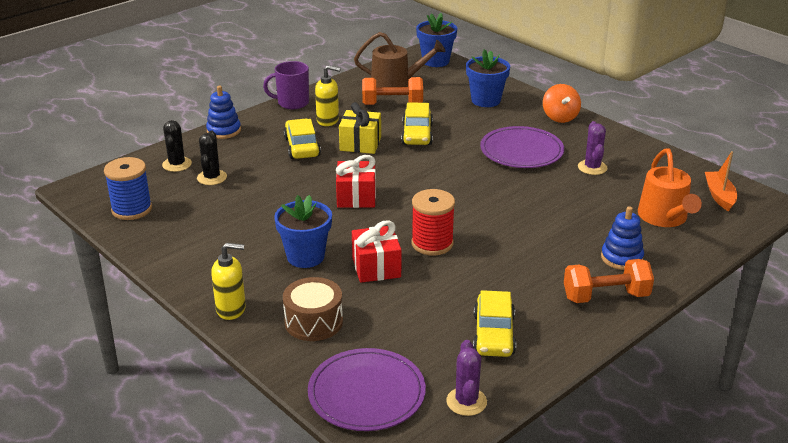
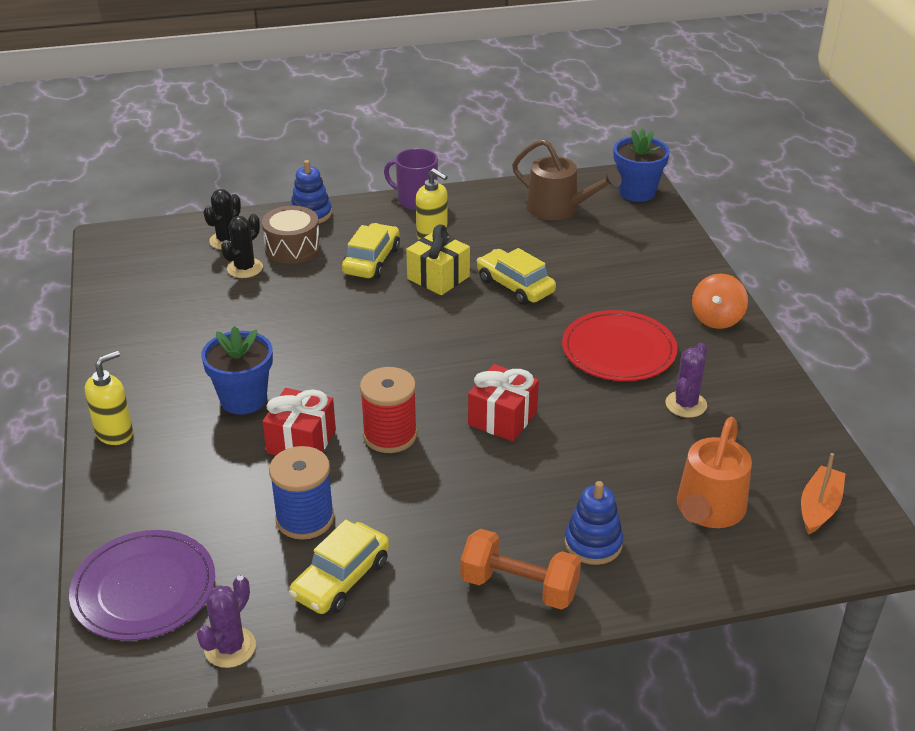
camera: 30 degrees right, 5 degrees up
(132, 209) = (136, 280): blue spool -> blue spool (305, 518)
(231, 309) = (115, 433): yellow soap dispenser -> yellow soap dispenser turned 75 degrees counterclockwise
(313, 322) = (176, 481): brown drum -> brown drum (292, 248)
(356, 197) = (367, 345): red gift -> red gift (502, 418)
(392, 104) = (526, 236): orange dumbbell -> none
(417, 134) = (515, 286): yellow car -> yellow car turned 105 degrees clockwise
(486, 100) = (644, 265): blue flower pot -> none
(521, 151) = (618, 350): purple plate -> red plate

